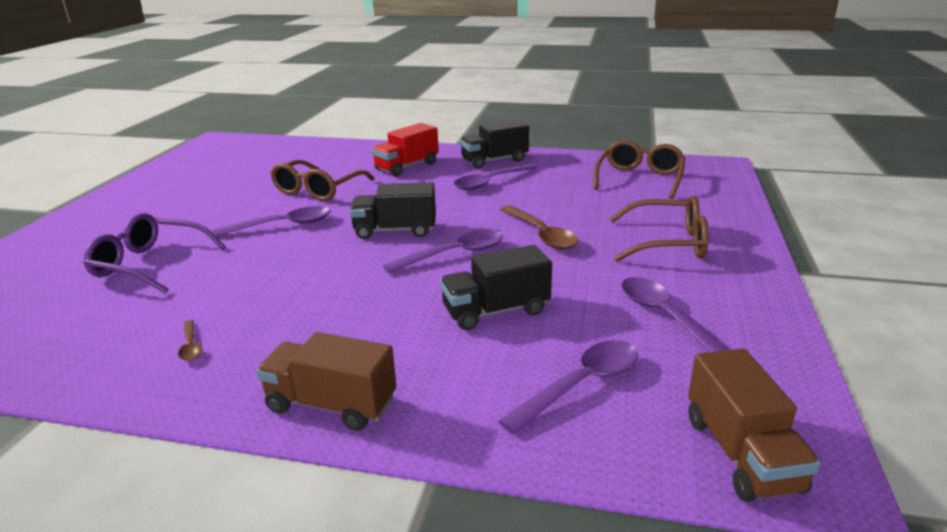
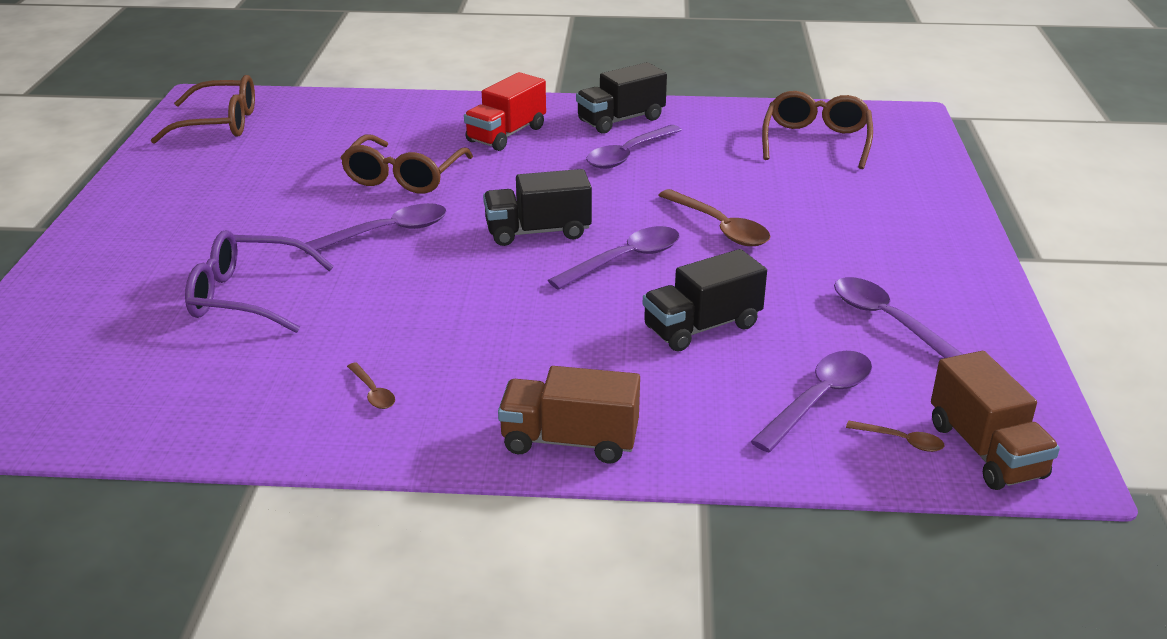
camera: 10 degrees left, 5 degrees up
(652, 434) = (901, 441): none -> brown spoon
(666, 243) = (868, 230): brown glasses -> brown glasses (218, 124)

